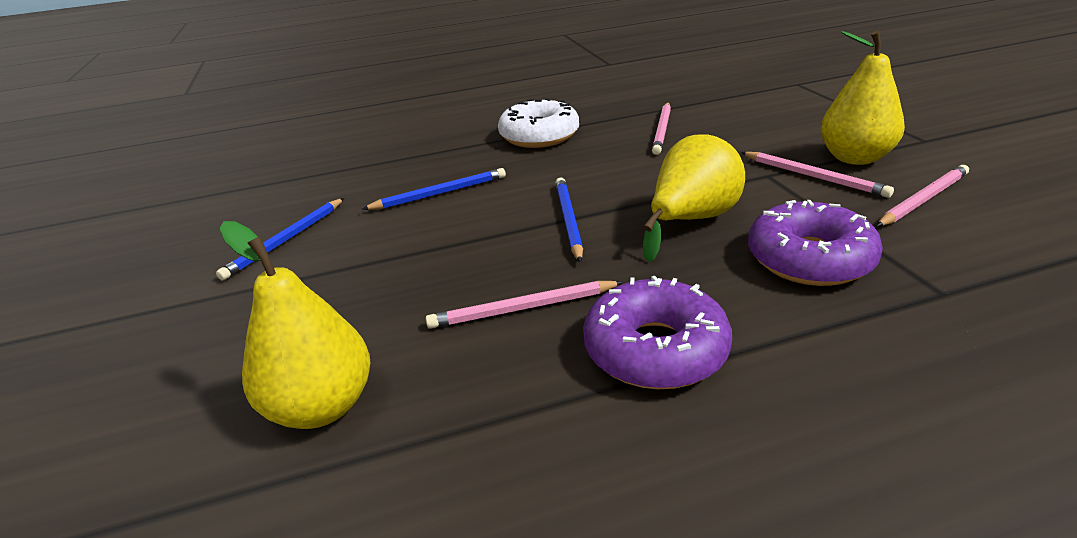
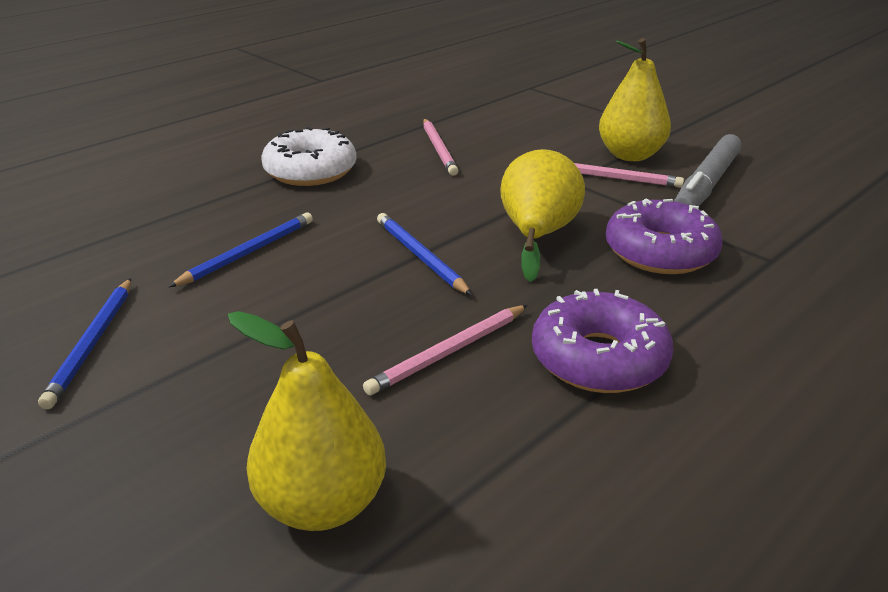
camera: 30 degrees left, 0 degrees up
(923, 199) = (706, 185): pink pencil -> grey marker

